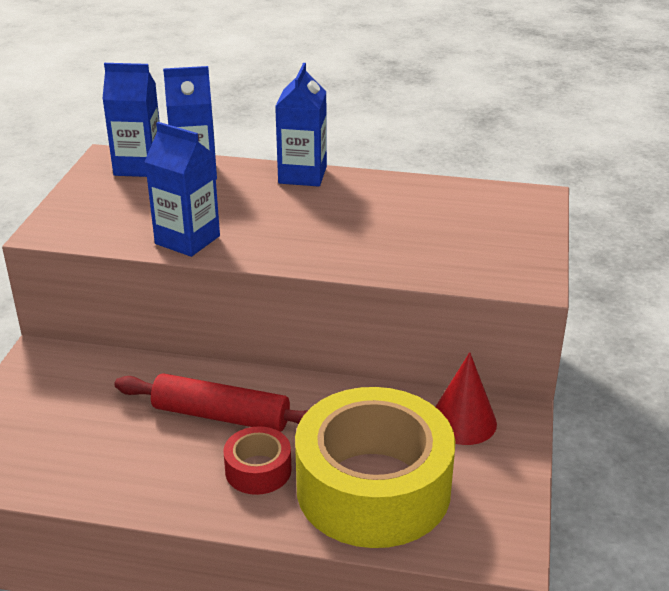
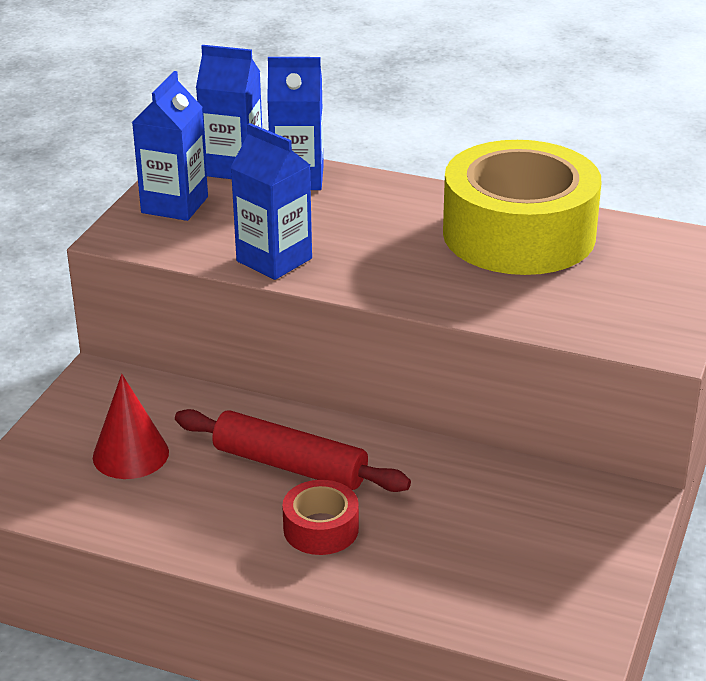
camera: 10 degrees right, 0 degrees up
(302, 175) = (424, 193): blue carton -> blue carton (174, 205)
(373, 488) = (447, 562): yellow tape -> yellow tape (519, 234)
(463, 421) = (568, 502): red cone -> red cone (130, 454)

